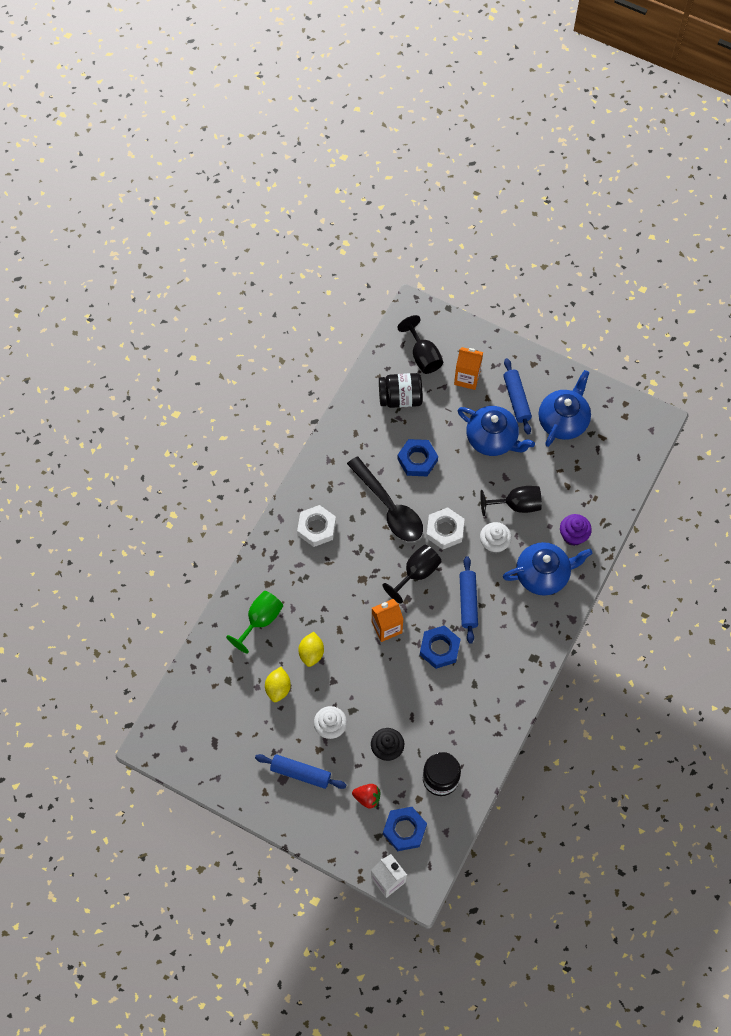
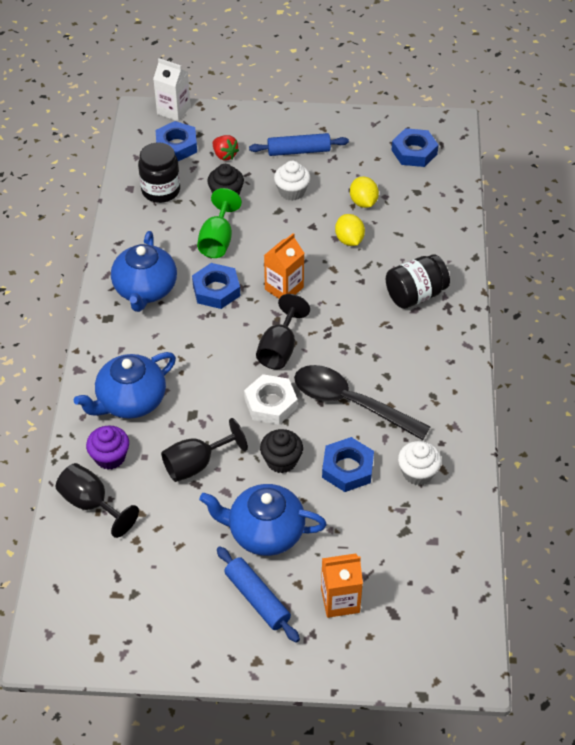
camera: 155 degrees right, 15 degrees down
(203, 726) = (414, 152): none -> blue nut
(260, 620) = (420, 248): green goblet -> green goblet (217, 240)
(316, 528) = (420, 351): white nut -> none
(367, 797) = (224, 155): red strawberry -> red strawberry turned 120 degrees counterclockwise
(400, 398) = (414, 536): black jar -> black jar (415, 295)
(423, 356) = (417, 606): black goblet -> black goblet (91, 504)
(458, 484) = (281, 461): none -> black cupcake
(468, 602) = (206, 343): blue rolling pin -> none
(494, 543) = (204, 412): white cupcake -> white cupcake (417, 473)
(563, 421) = (179, 595): blue teapot -> blue teapot (145, 290)

